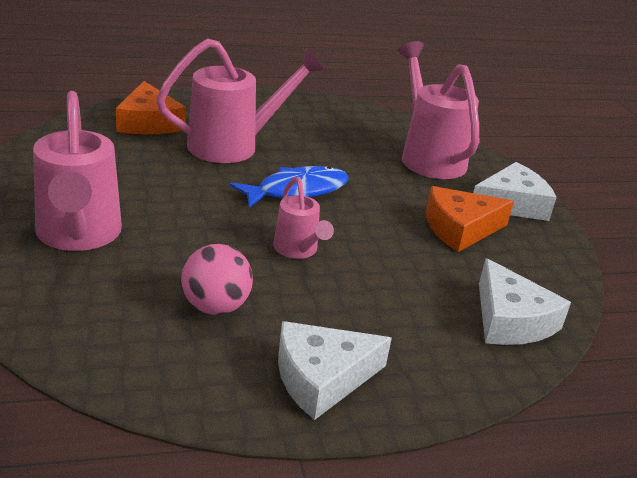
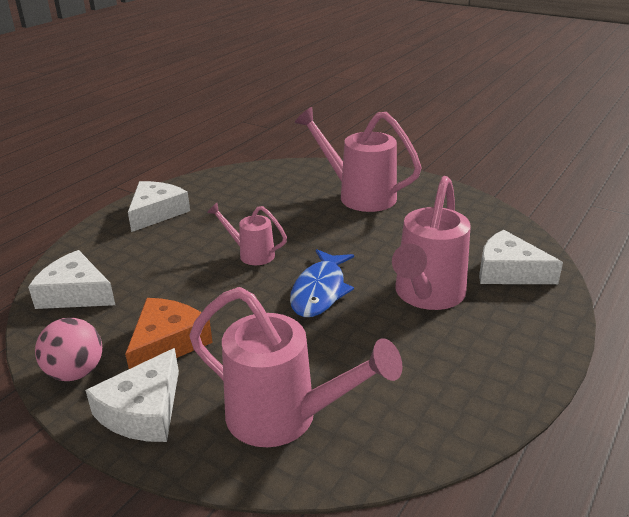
camera: 140 degrees right, 0 degrees up
(149, 122) = (508, 271): orange cheese -> white cheese
(215, 307) = (244, 208): pink ball -> pink ball (75, 372)

